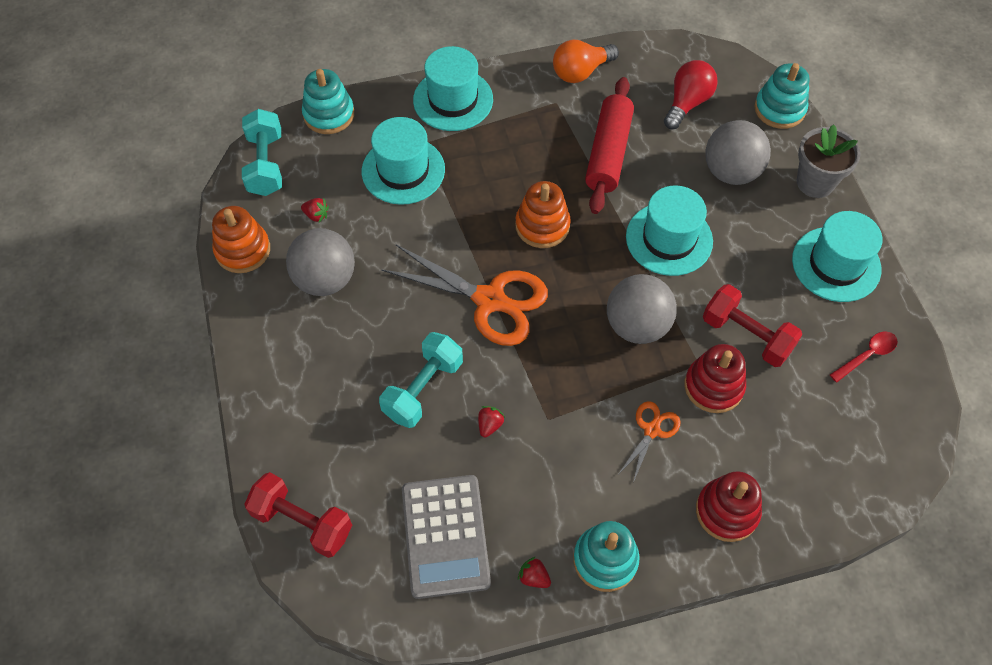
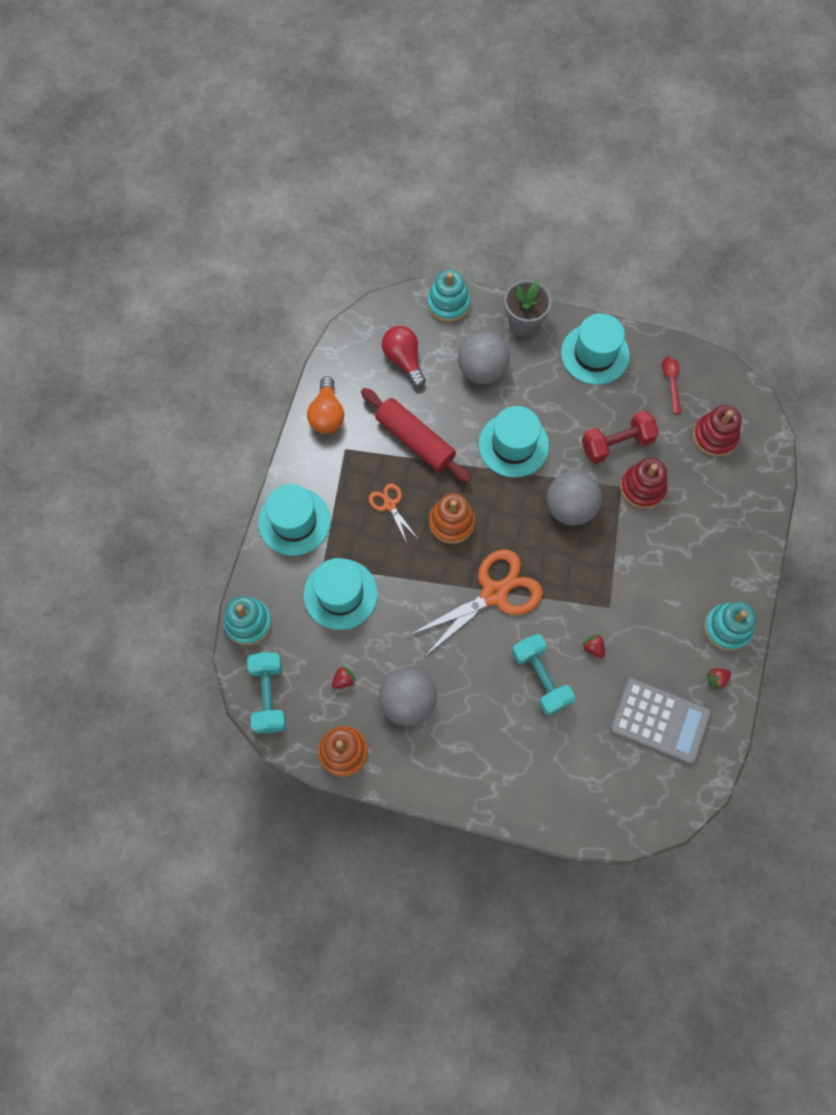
camera: 60 degrees left, 10 degrees up
(265, 164) = (269, 696): turquoise dumbbell -> turquoise dumbbell turned 60 degrees clockwise
(302, 522) = (600, 812): red dumbbell -> none
(651, 430) = (653, 546): orange scissors -> orange scissors (390, 505)
(727, 511) = (732, 535): red stacking toy -> red stacking toy (714, 436)

